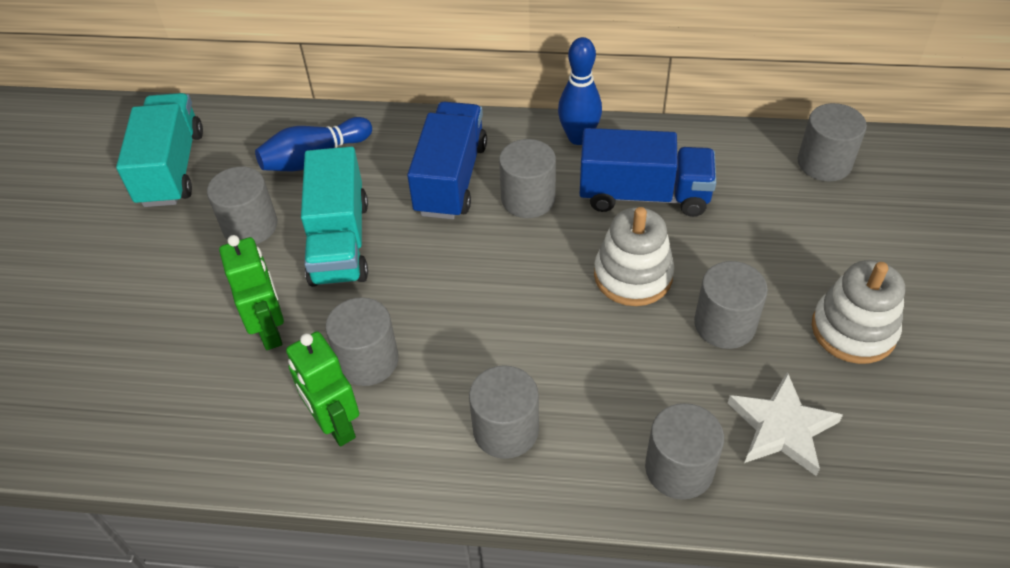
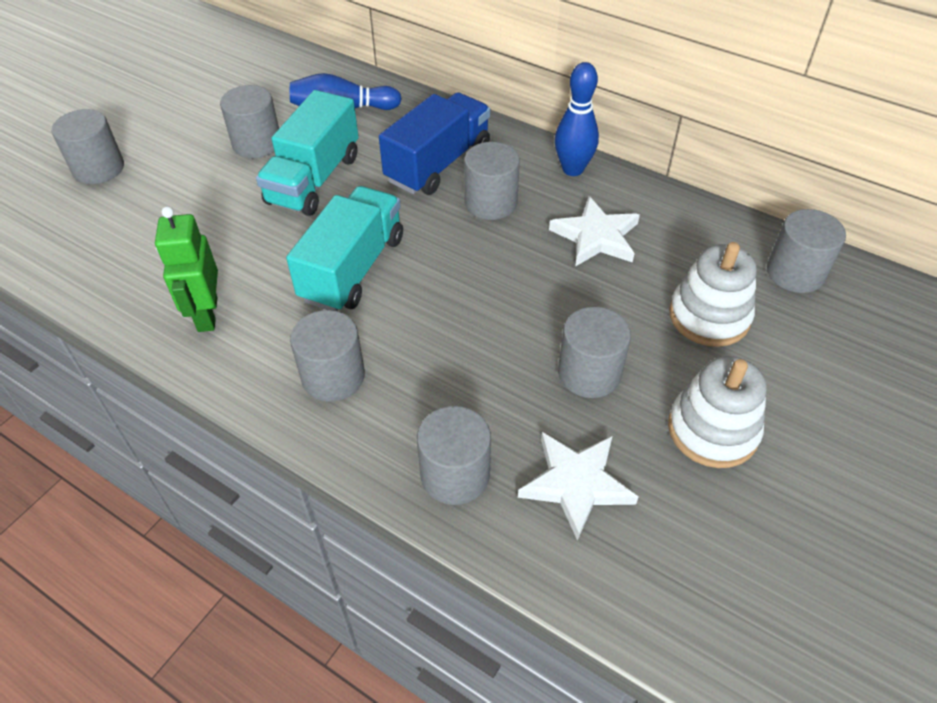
camera: 25 degrees right, 0 degrees up
(171, 168) = (233, 82): turquoise truck -> turquoise truck (353, 268)
(270, 330) = (213, 225): green robot -> none
(368, 360) = (267, 276): grey cylinder -> grey cylinder (98, 168)
(633, 276) = (535, 299): white stacking toy -> white stacking toy (709, 316)
(644, 195) = (596, 237): blue truck -> white star

